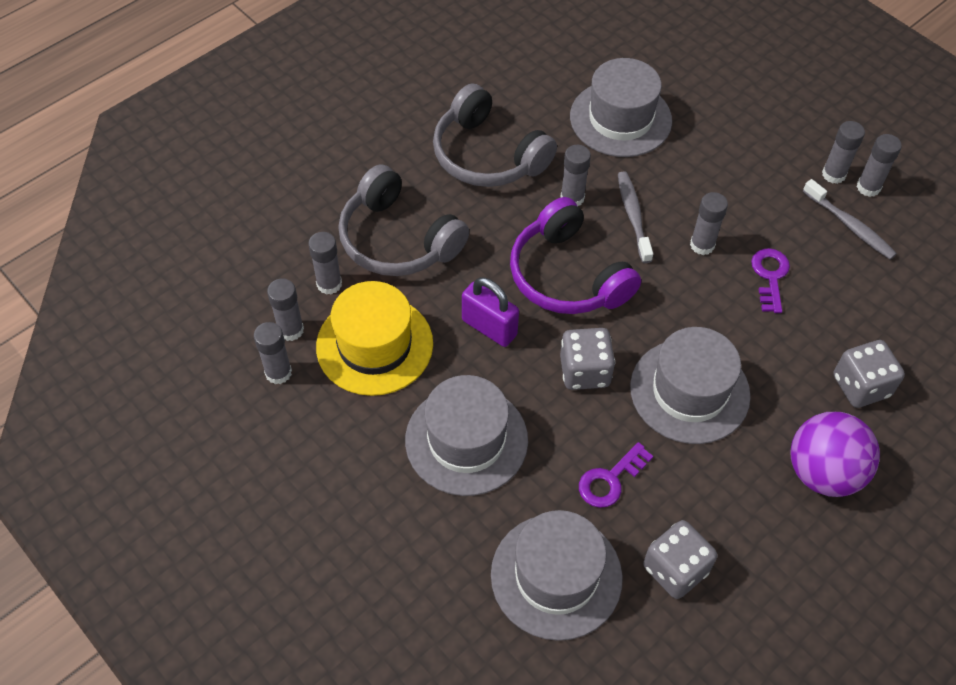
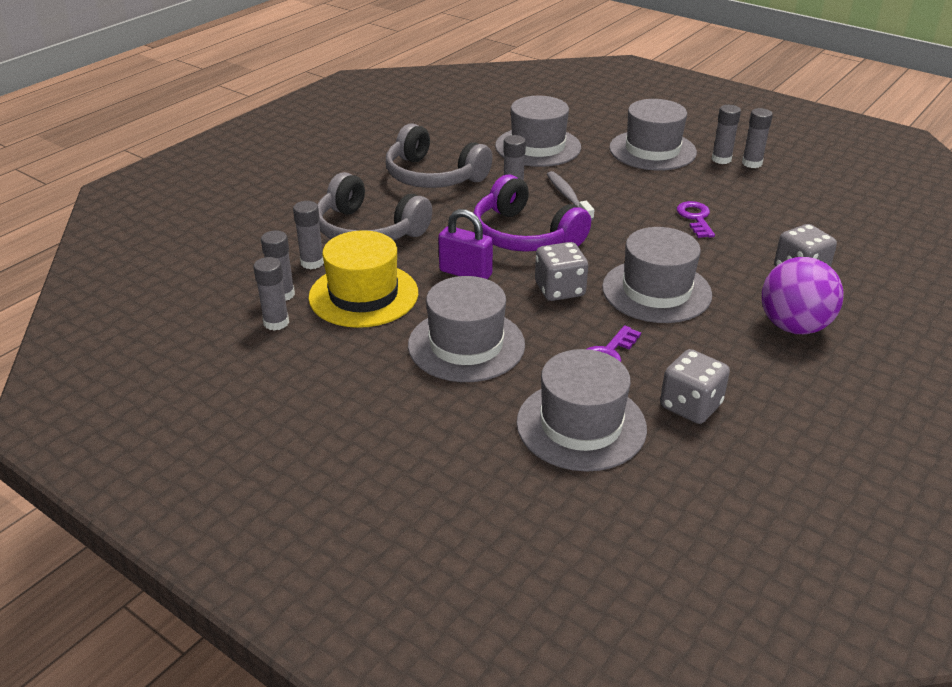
camera: 10 degrees left, 20 degrees down
(702, 245) = (632, 207): grey glue stick -> none
(755, 145) = (652, 150): none -> grey hat
(850, 226) = (747, 184): grey toothbrush -> none

